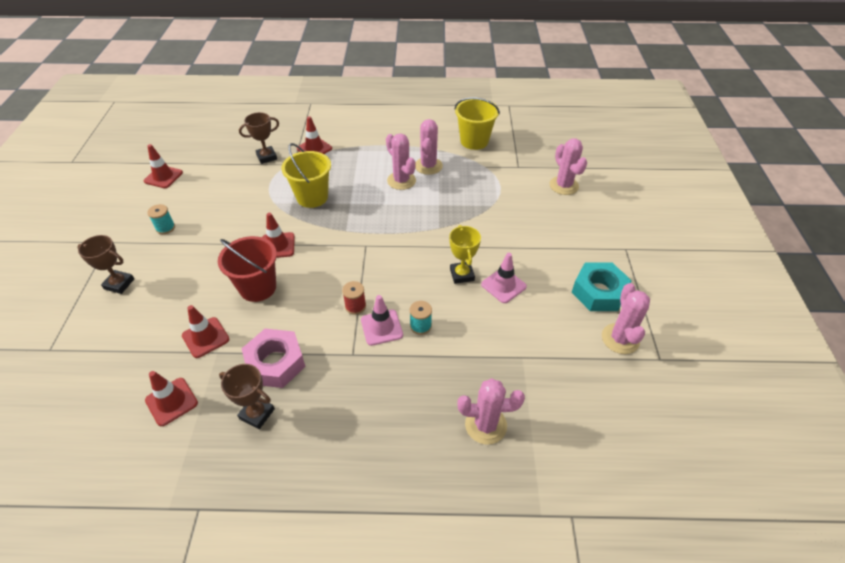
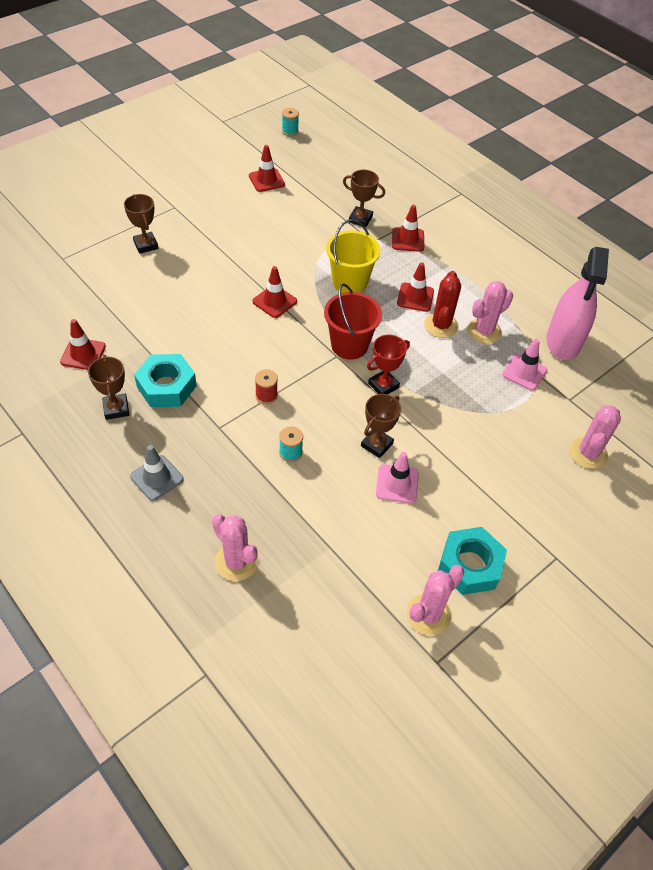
camera: 45 degrees right, 5 degrees up
(165, 228) = (220, 224): turquoise spool -> turquoise spool (290, 131)
(205, 337) = (149, 329): red traffic cone -> red traffic cone (415, 297)
(258, 287) = (222, 322): red bucket -> red bucket (349, 345)
(275, 363) = (167, 386): pink nut -> turquoise nut
(356, 429) = (157, 478): none -> grey traffic cone
(381, 327) = (263, 427): pink traffic cone -> pink traffic cone (524, 372)
(401, 181) = (441, 325): pink cactus -> red cactus
(417, 239) = (383, 385): none -> red trophy
(462, 274) = (377, 445): yellow trophy -> brown trophy
(474, 141) = (563, 341): yellow bucket -> pink spray bottle

